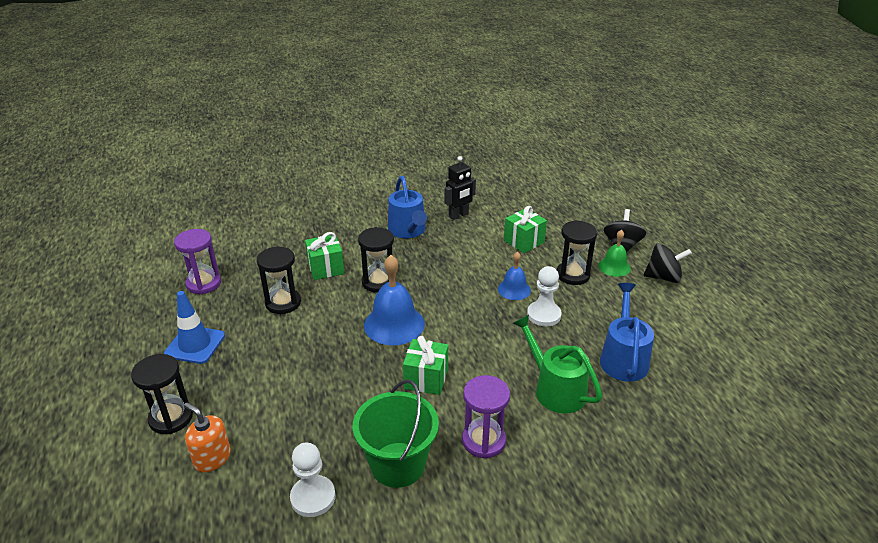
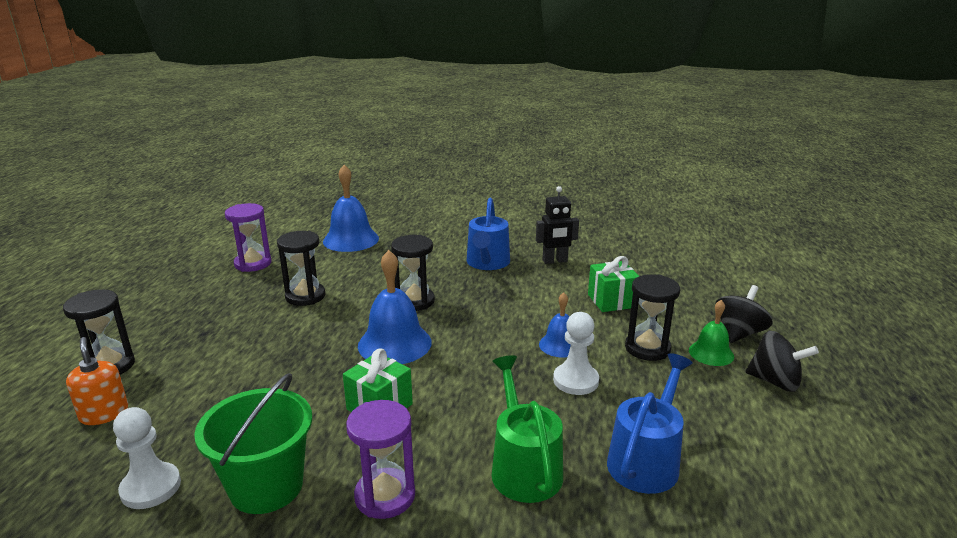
camera: 25 degrees right, 10 degrees down
(195, 345) = (194, 310): blue traffic cone -> none
(272, 236) = (351, 239): none -> blue bell
(326, 268) = (374, 277): green gift -> none

